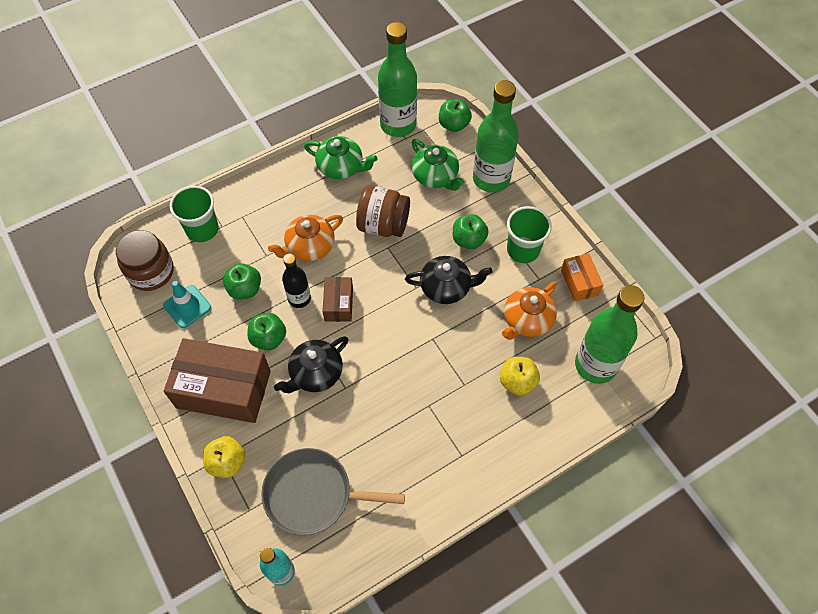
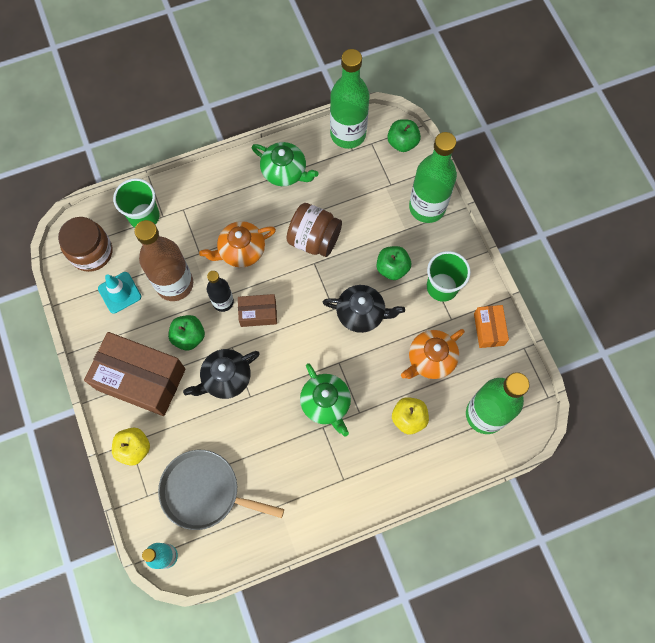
camera: 10 degrees right, 10 degrees up
(245, 289) = (174, 284): green apple -> brown bottle
(338, 304) = (258, 313): brown box -> brown box turned 75 degrees clockwise
(435, 176) = (374, 196): green teapot -> green teapot (326, 403)

